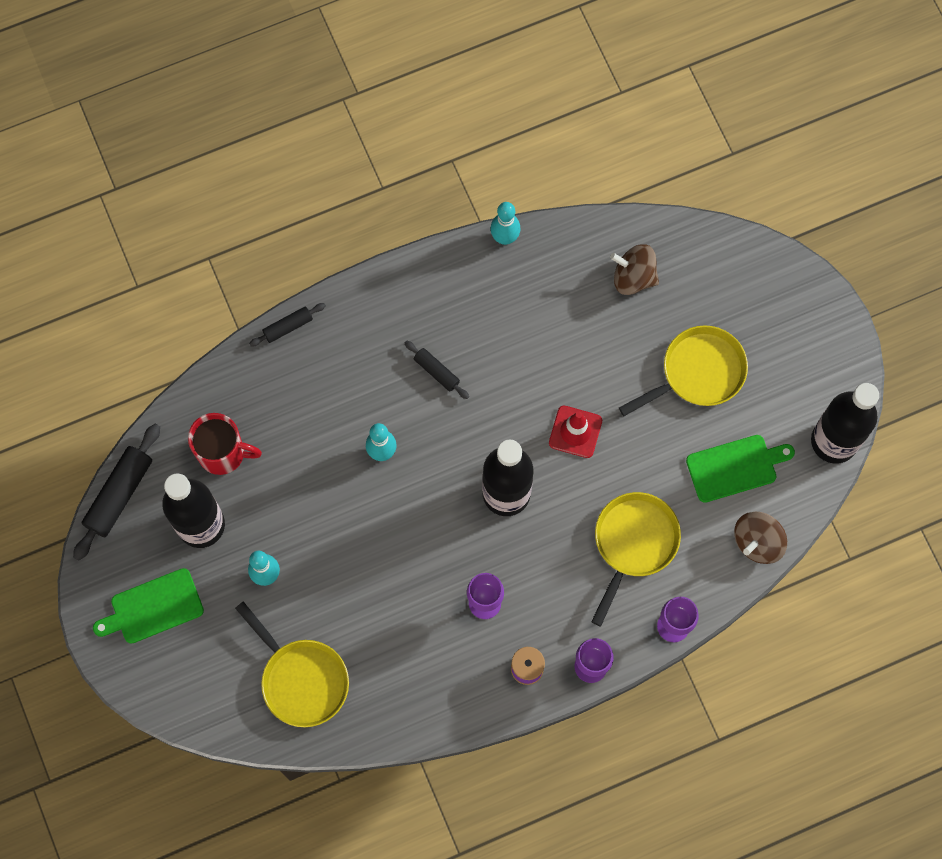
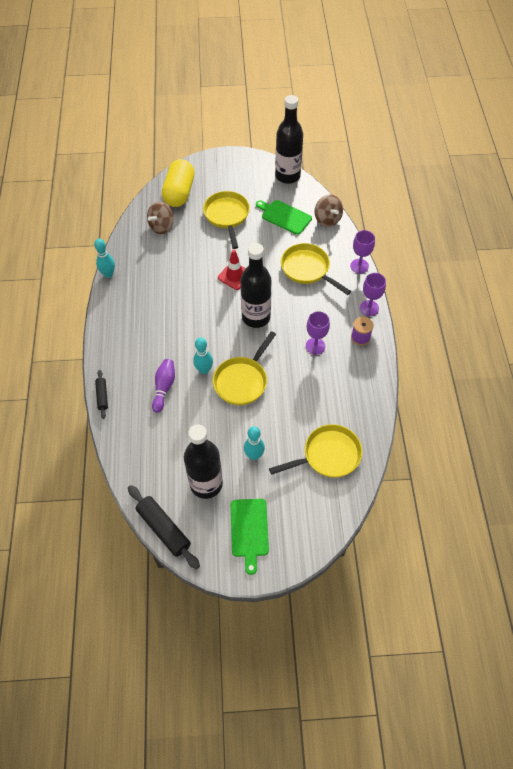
camera: 70 degrees left, 15 degrees down
(223, 453) = (164, 457): red mug -> none
(331, 407) = (164, 388): none -> purple bowling pin
(383, 514) = (242, 381): none -> yellow pan
(436, 371) = (169, 329): black rolling pin -> none
(719, 274) = (179, 192): none -> yellow capsule
(735, 467) = (284, 216): green cutting board -> green cutting board turned 60 degrees counterclockwise

